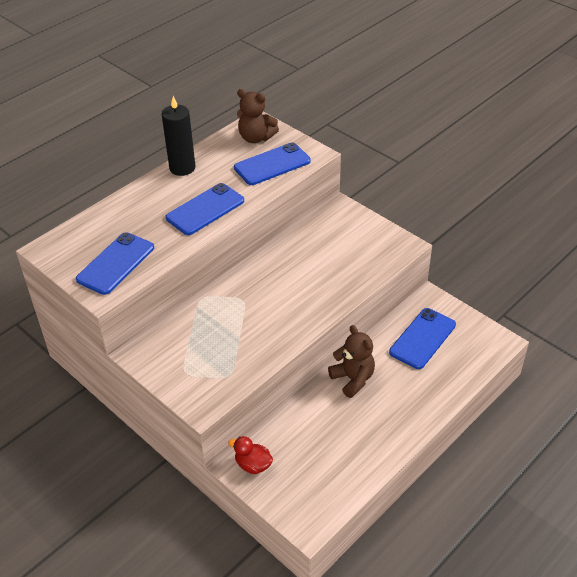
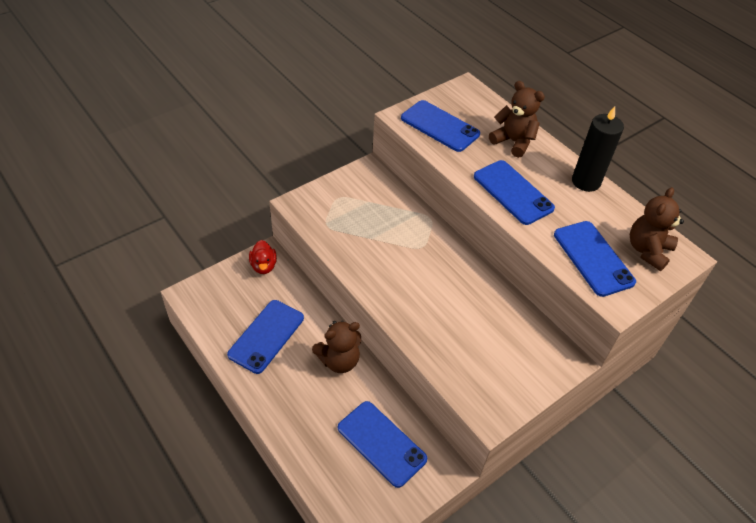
camera: 95 degrees right, 5 degrees up
(134, 212) = (513, 142): none -> brown teddy bear
(253, 465) = (263, 266): red duck -> red duck turned 135 degrees clockwise
(342, 441) = (266, 336): none -> blue phone

